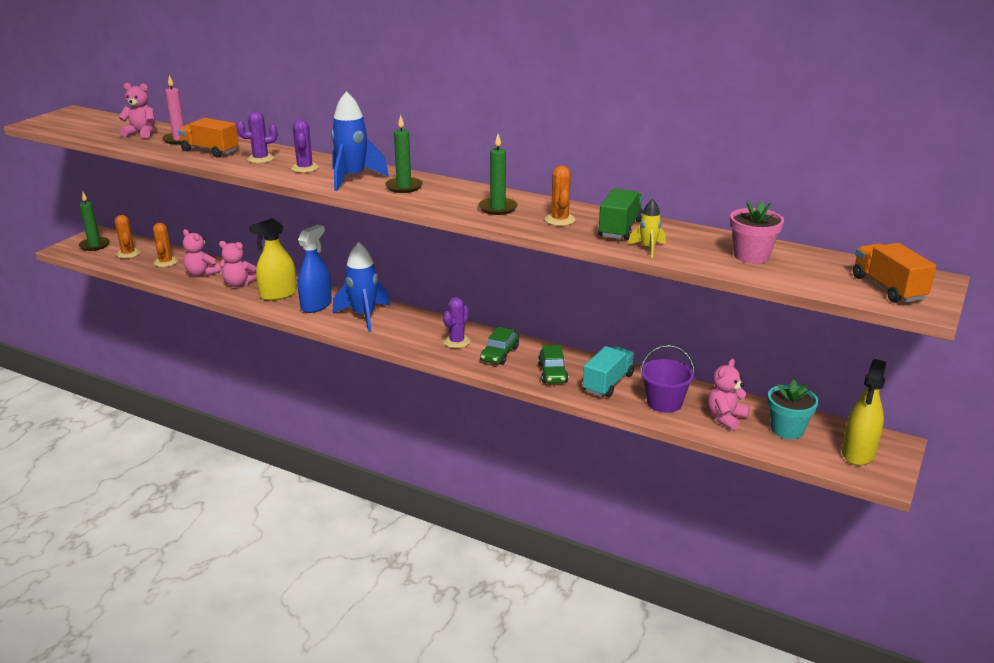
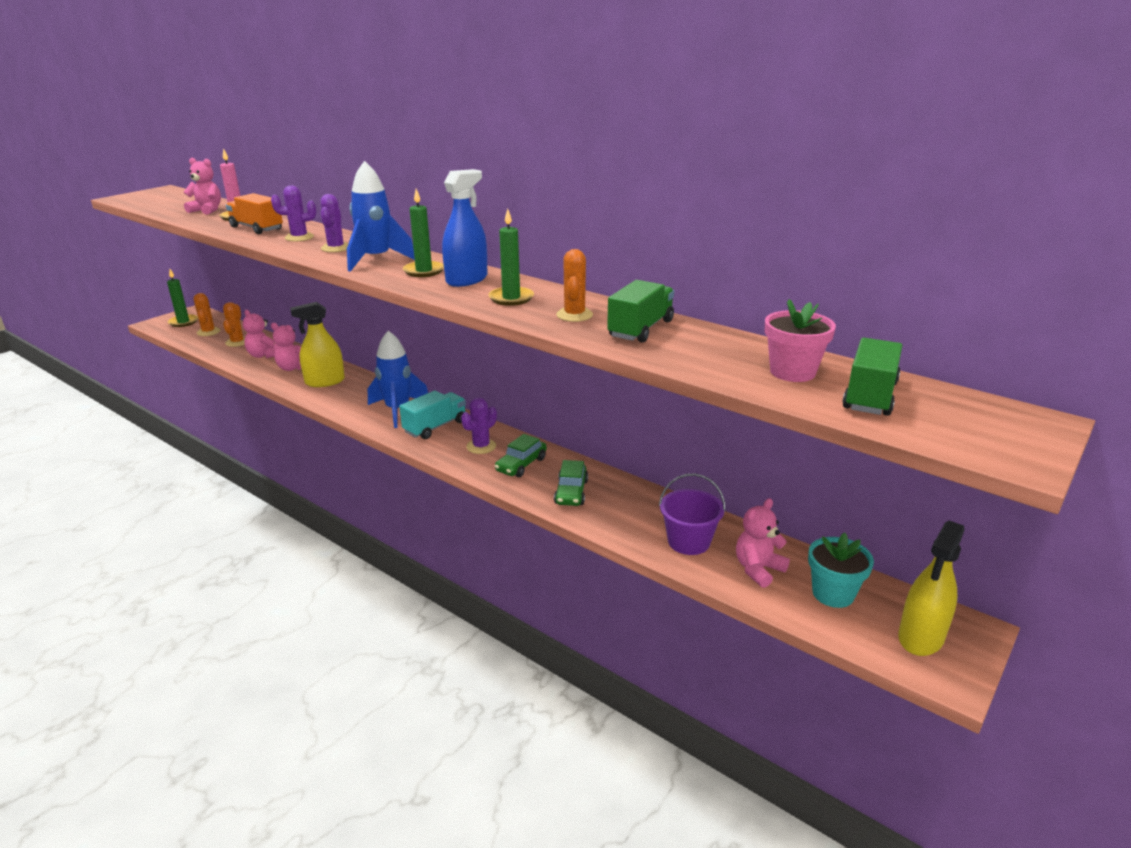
camera: 10 degrees right, 0 degrees up
(316, 305) = (356, 395): blue spray bottle -> blue spray bottle (466, 280)
(608, 383) = (630, 510): turquoise truck -> turquoise truck (435, 427)
(648, 248) = (663, 354): yellow rocket -> none
(813, 270) = (870, 396): none -> green truck
(888, 288) = (970, 428): orange truck -> none

